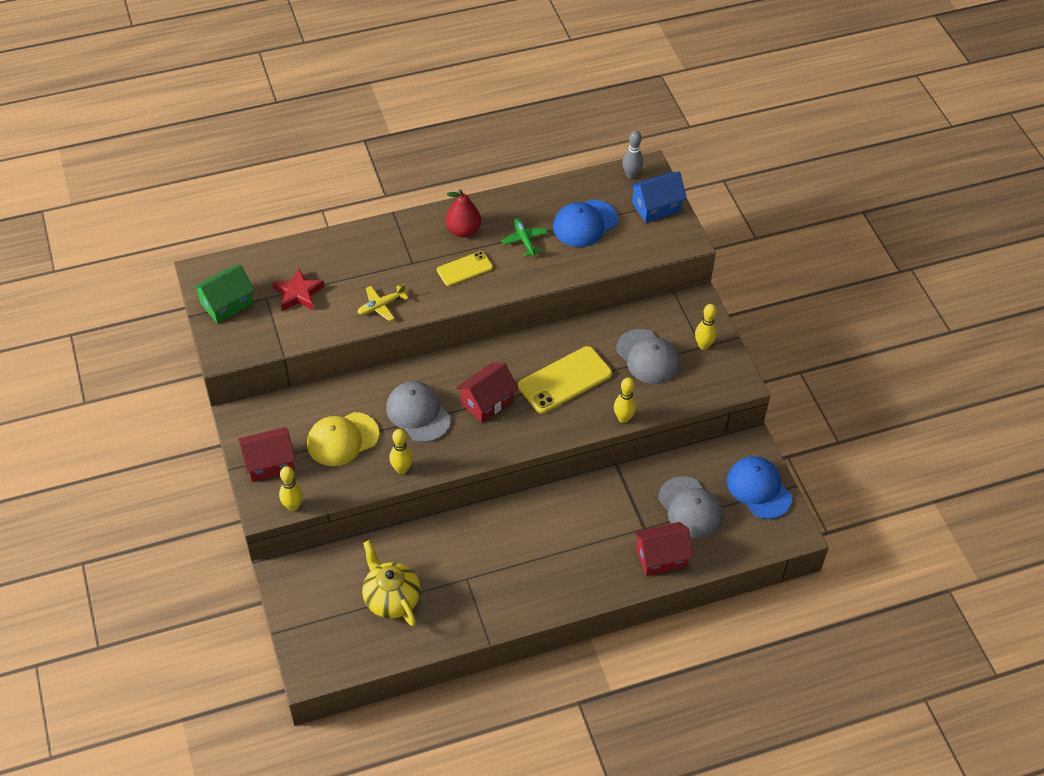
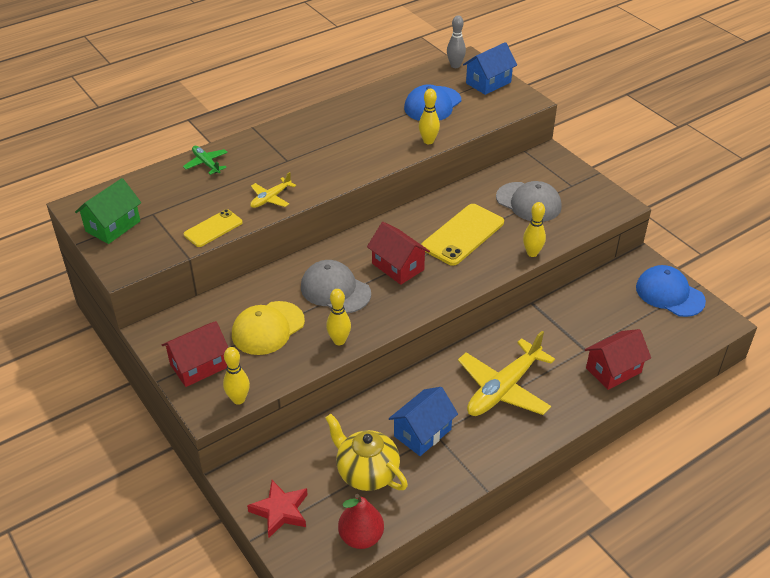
camera: 15 degrees left, 10 degrees down
(298, 294) = (184, 204): red star -> red star (280, 511)
(455, 573) = (422, 433): none -> blue house
(463, 230) = (324, 128): red pear -> red pear (361, 537)
(464, 269) = (339, 156): yellow phone -> yellow phone (213, 228)
(487, 401) = (398, 266): red house -> red house turned 75 degrees counterclockwise
(524, 240) = (384, 125): green plane -> green plane (206, 164)
(548, 549) = (504, 388): none -> yellow plane
(690, 508) = (617, 323): grey cap -> none
(703, 345) = (573, 184): yellow bowling pin -> yellow bowling pin (428, 141)

